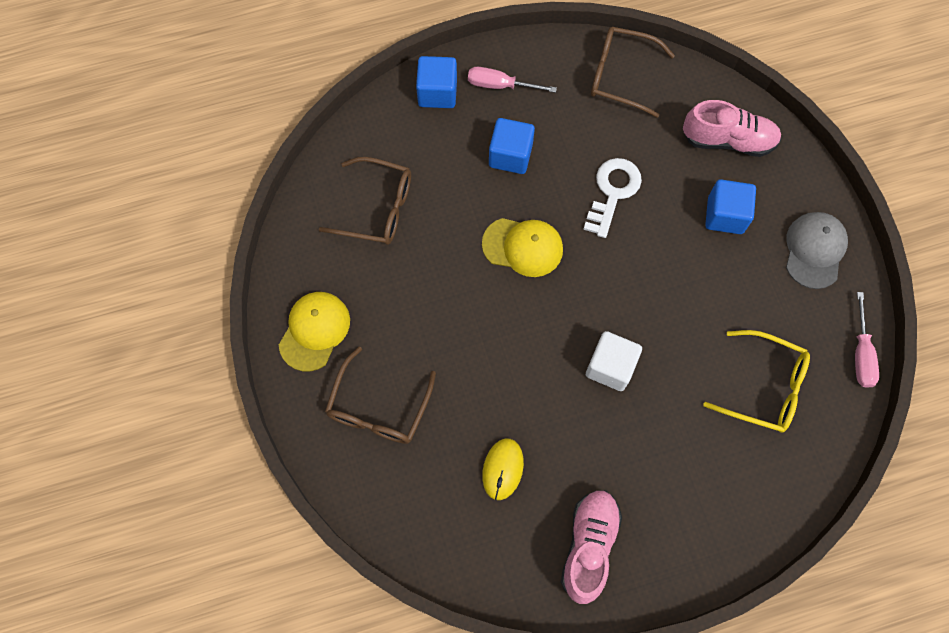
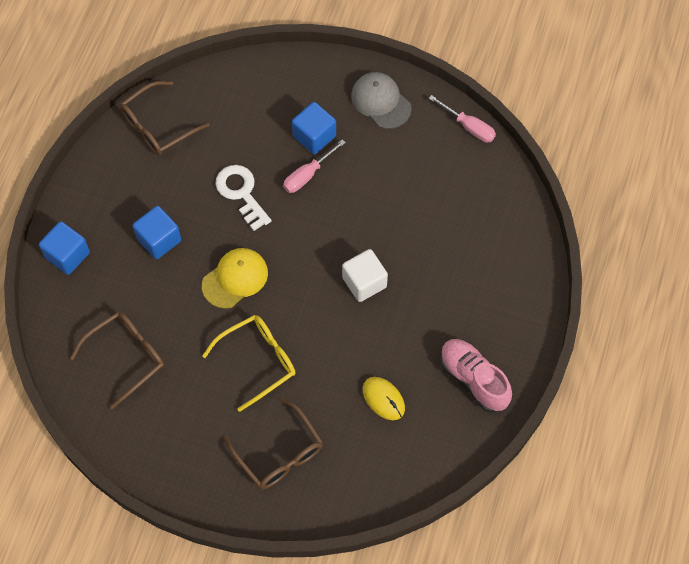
camera: 55 degrees left, 5 degrees down
(314, 331) = (188, 461): yellow cap -> none
(500, 85) = (98, 209): pink screwdriver -> pink screwdriver (307, 175)
(728, 140) = (262, 95): pink shoe -> none
(764, 387) = (448, 199): yellow glasses -> yellow glasses (258, 361)

